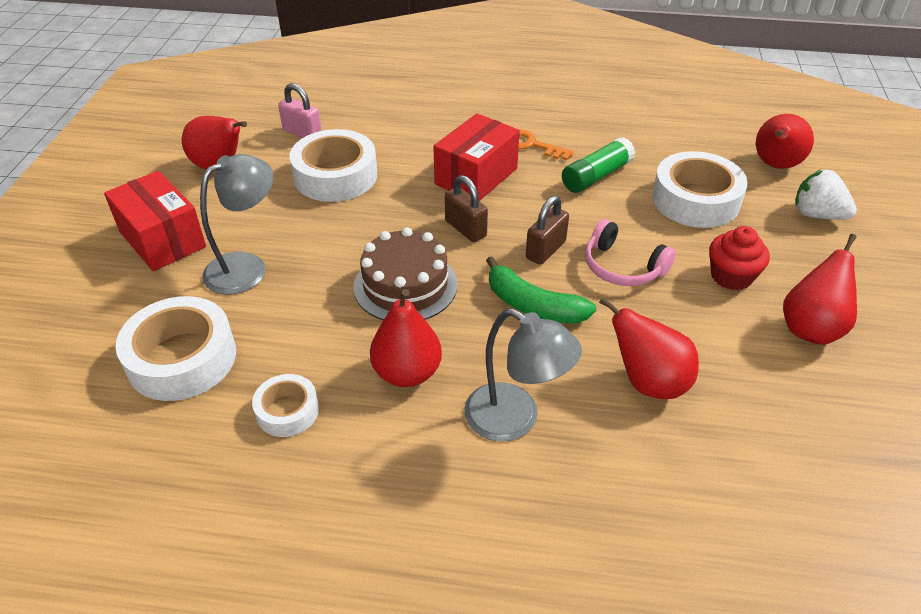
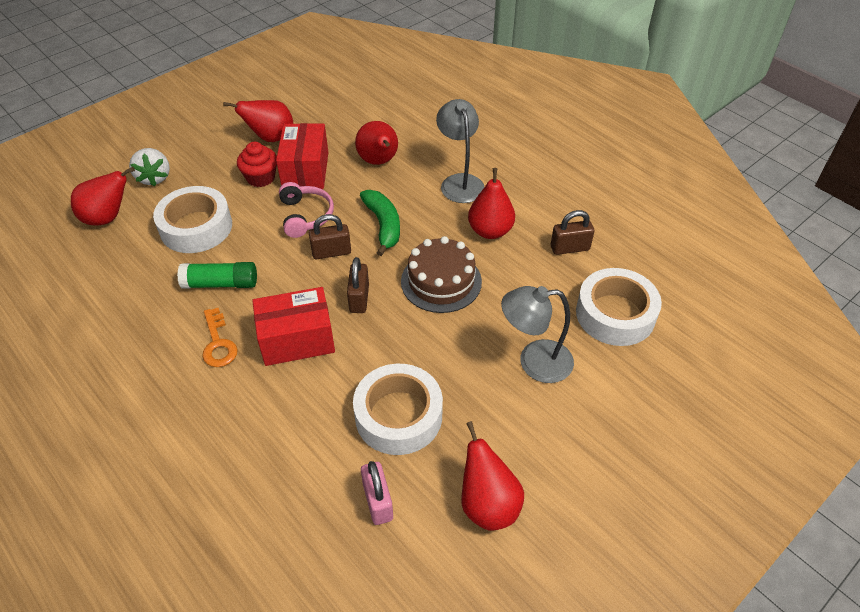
camera: 140 degrees left, 5 degrees up
(162, 239) = (585, 434): red box -> red box (305, 170)
(287, 411) = (570, 248): white tape -> brown padlock

